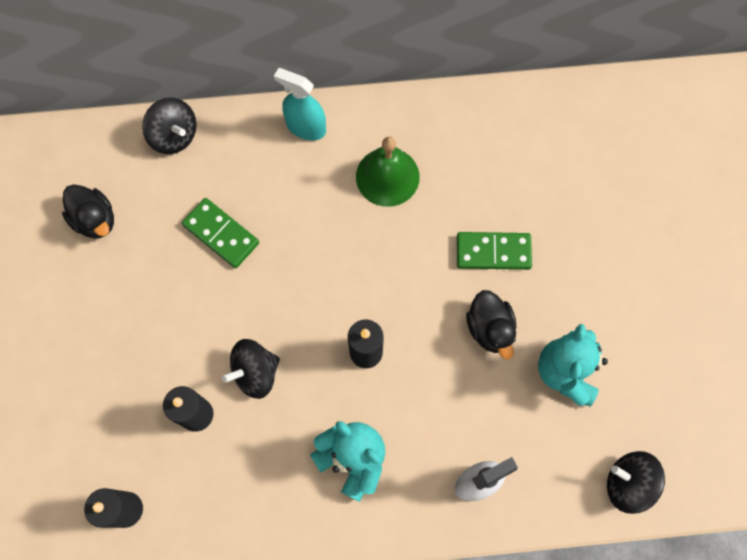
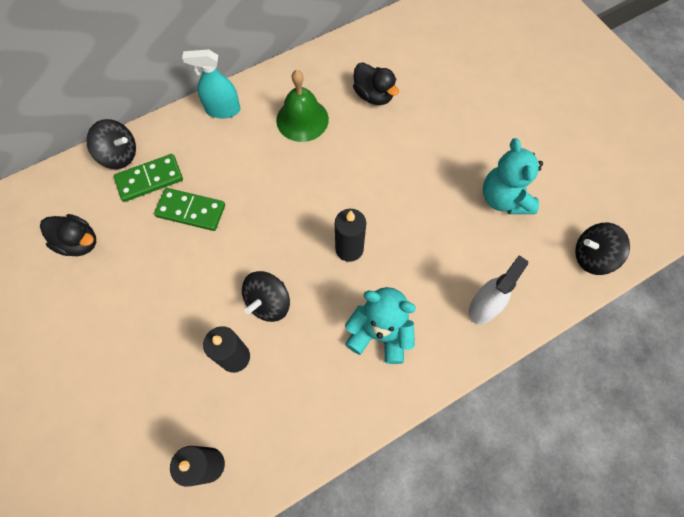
camera: 25 degrees left, 5 degrees down
(490, 329) = (433, 192): black duck -> black duck (373, 95)
(493, 252) = (407, 139): green domino -> green domino (149, 179)

